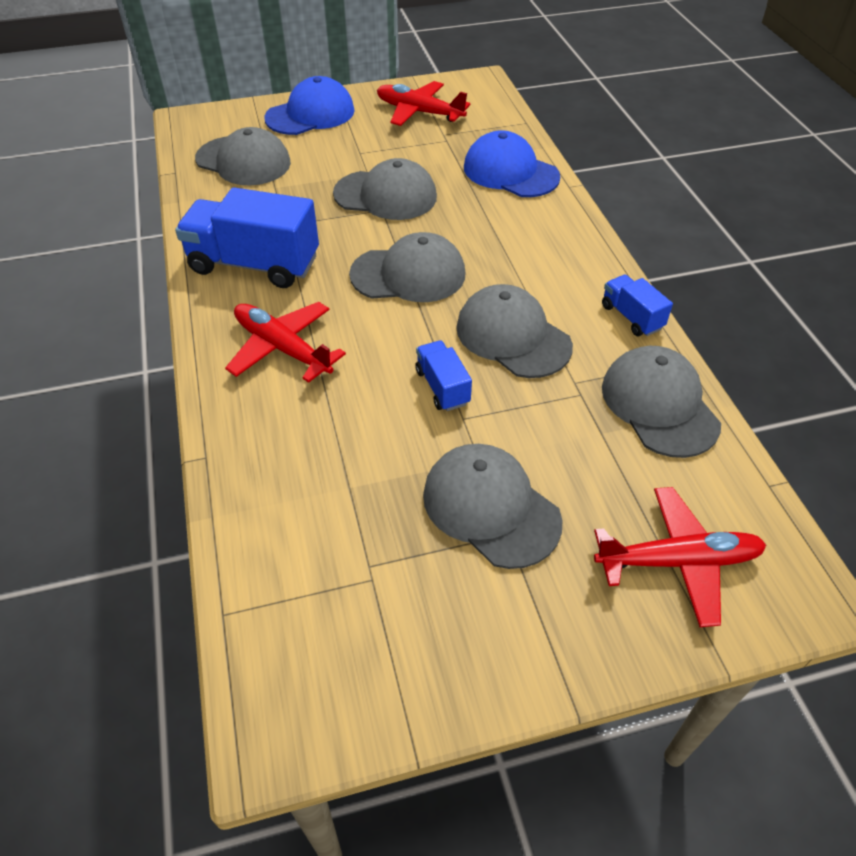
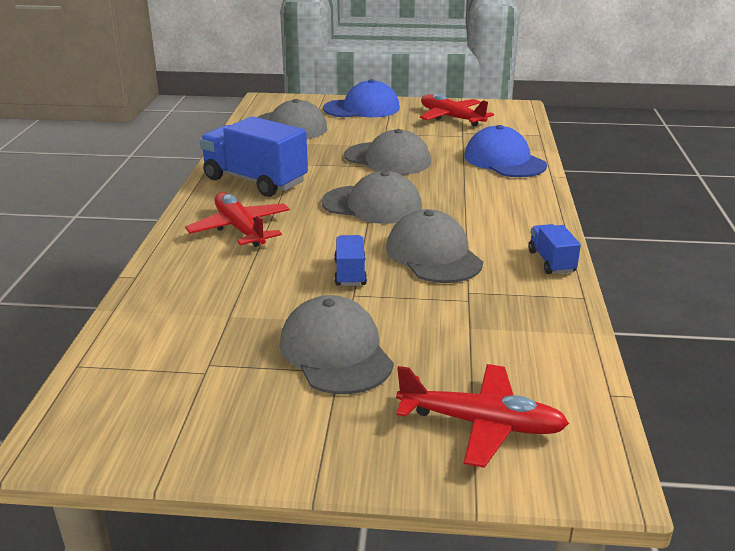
camera: 20 degrees right, 20 degrees down
(659, 405) = (537, 320): grey cap -> none

